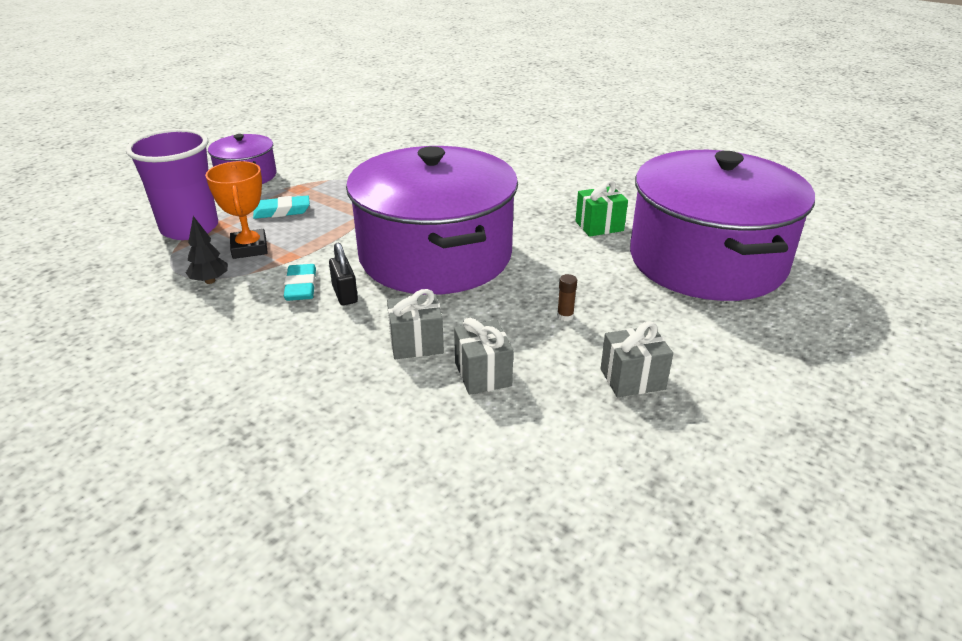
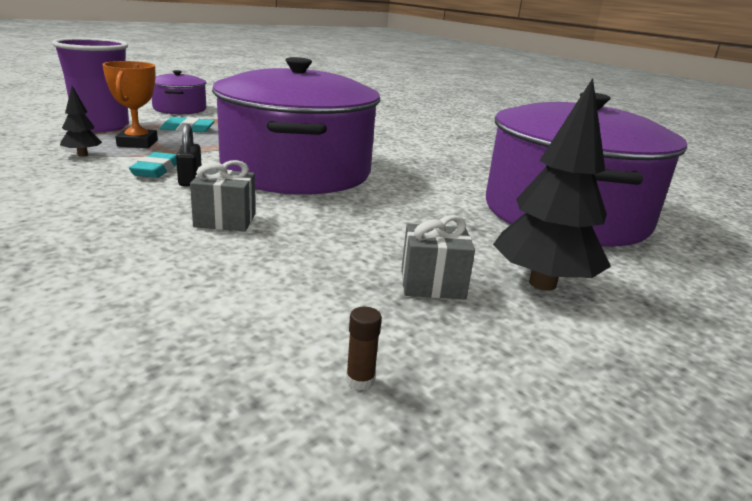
camera: 10 degrees right, 10 degrees down
(483, 374) = (272, 252): grey gift -> none
(565, 316) = (391, 227): brown glue stick -> brown glue stick (360, 380)
(599, 226) = (467, 177): green gift -> none
(718, 356) = (542, 283): none -> black tree

